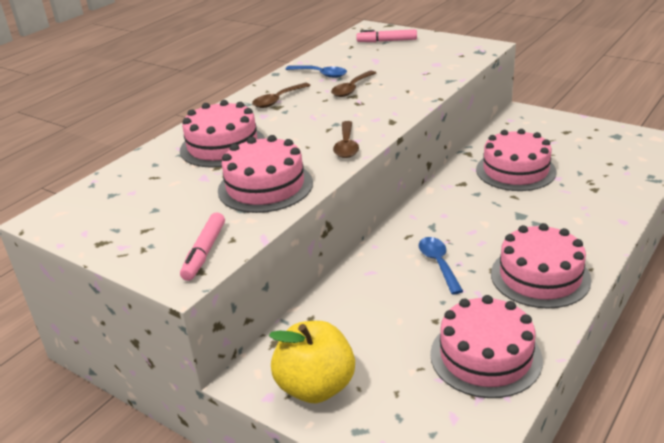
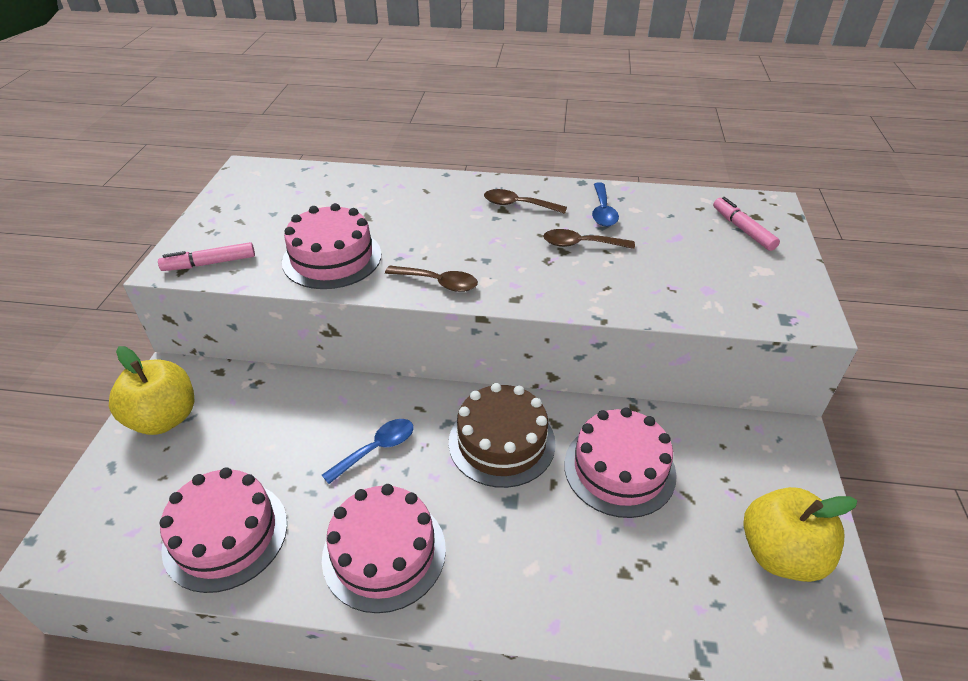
camera: 60 degrees right, 10 degrees up
(222, 146) = (401, 207): pink cake -> none
(346, 146) = (438, 283): brown spoon -> brown spoon turned 135 degrees counterclockwise
(466, 207) = (501, 442): none -> brown cake
(600, 140) = (780, 554): none -> yellow apple

